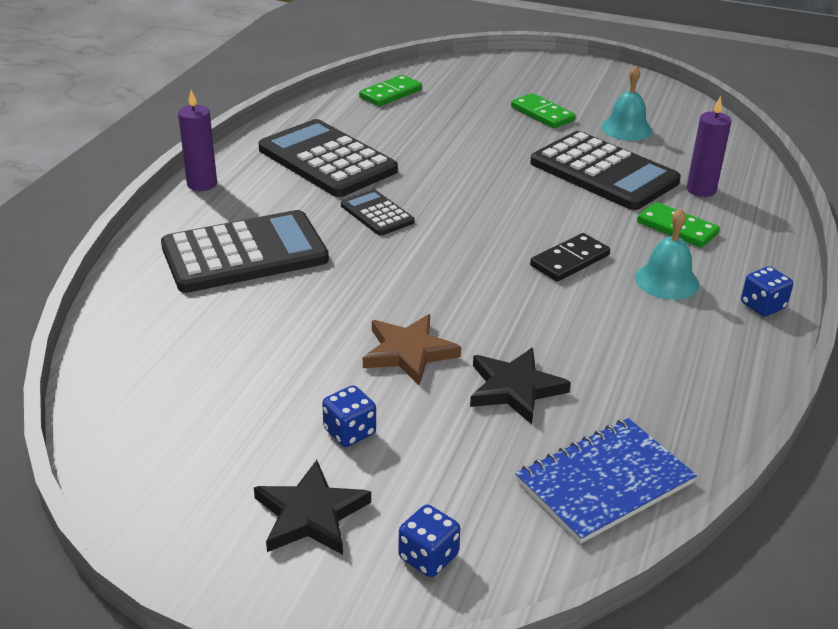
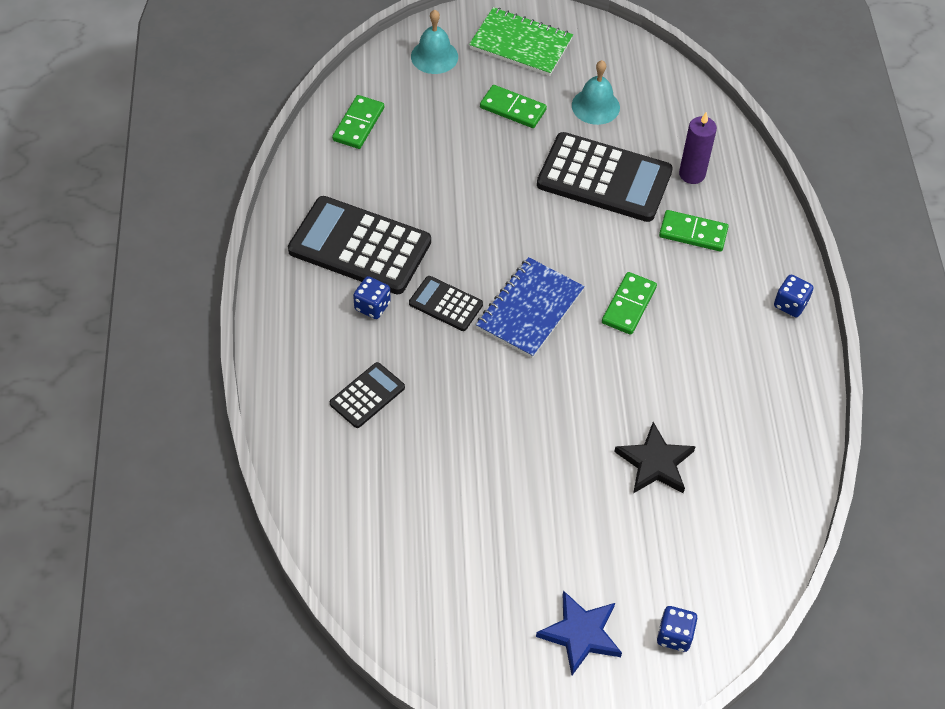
camera: 25 degrees left, 20 degrees up
(202, 184) = (270, 320): purple candle -> none
(244, 253) = (367, 395): black calculator -> black calculator, size x0.51
(310, 514) = (581, 634): black star -> blue star
(349, 432) = (564, 551): blue dice -> blue dice (372, 306)
(408, 352) = (561, 456): brown star -> none
(570, 261) = (629, 305): black domino -> green domino
(578, 81) = (520, 44): none -> green notebook
(604, 482) = (754, 526): blue notebook -> blue notebook (530, 309)
(666, 281) = (711, 302): turquoise bell -> turquoise bell (434, 56)

